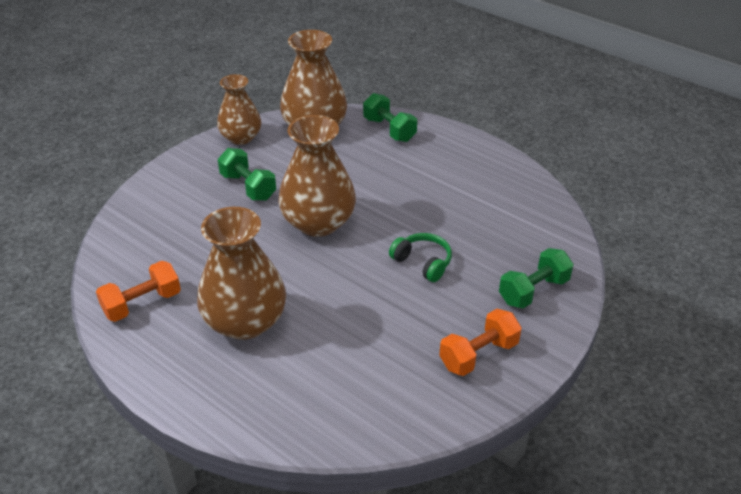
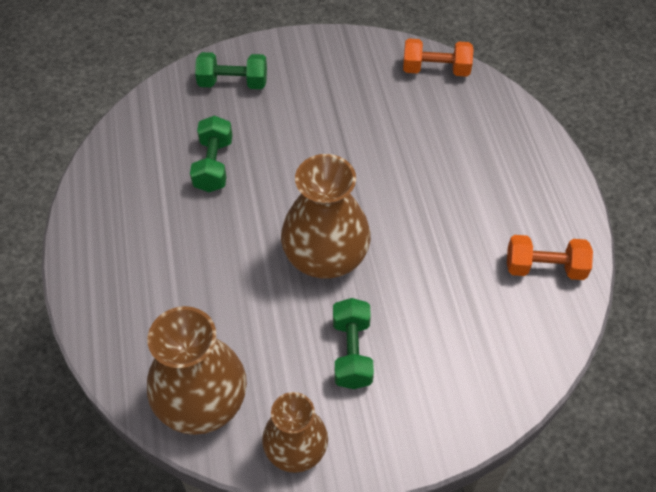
camera: 140 degrees left, 15 degrees up
(245, 321) = (468, 195): brown vase -> none
(389, 130) = (129, 335): green dumbbell -> green dumbbell (213, 165)
(422, 263) = (283, 156): green headphones -> none
(478, 355) = (326, 67): orange dumbbell -> orange dumbbell (435, 69)

